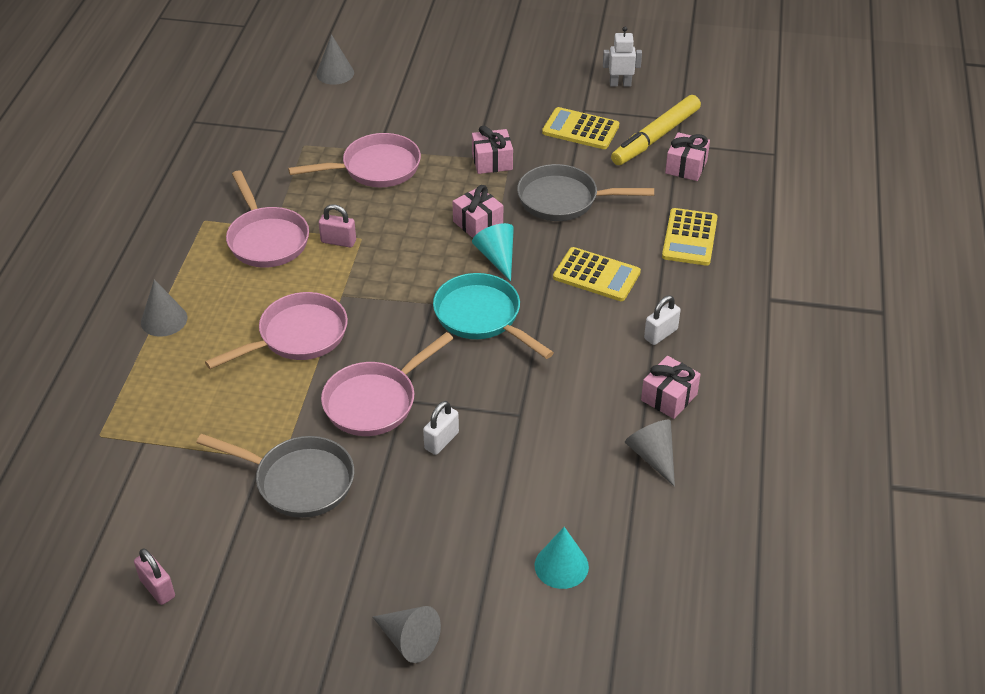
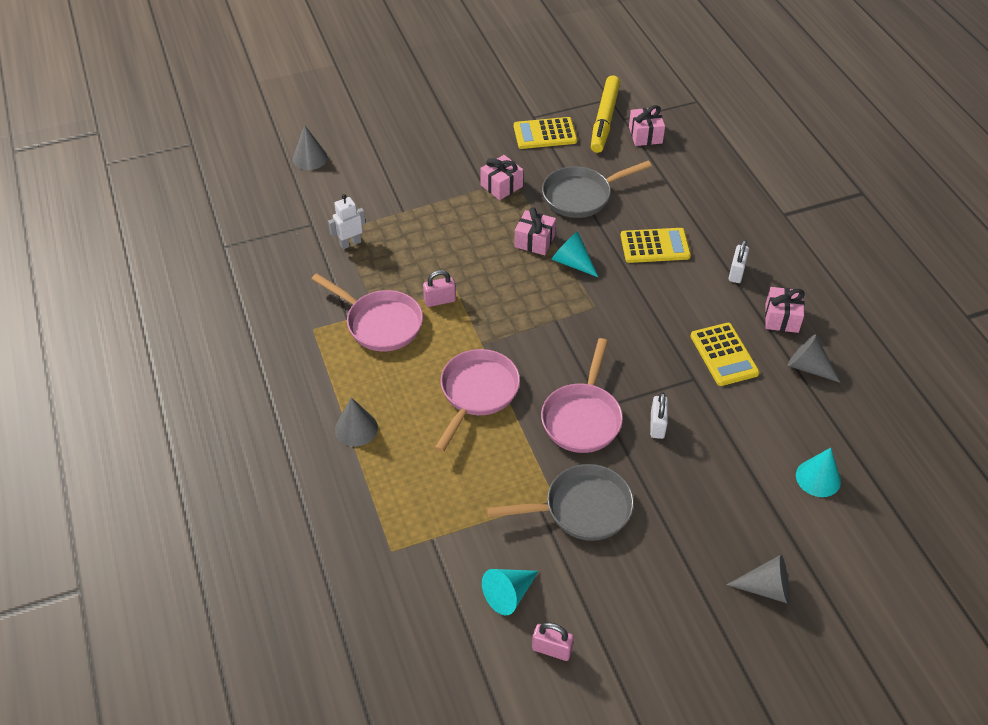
camera: 30 degrees left, 5 degrees up
(164, 522) = (509, 594): none -> turquoise cone
(375, 168) = (415, 227): pink pan -> none
(482, 317) = (602, 315): turquoise pan -> none
(620, 84) = (542, 86): white robot -> white robot (350, 243)
(689, 237) = (694, 190): yellow calculator -> yellow calculator (724, 355)

